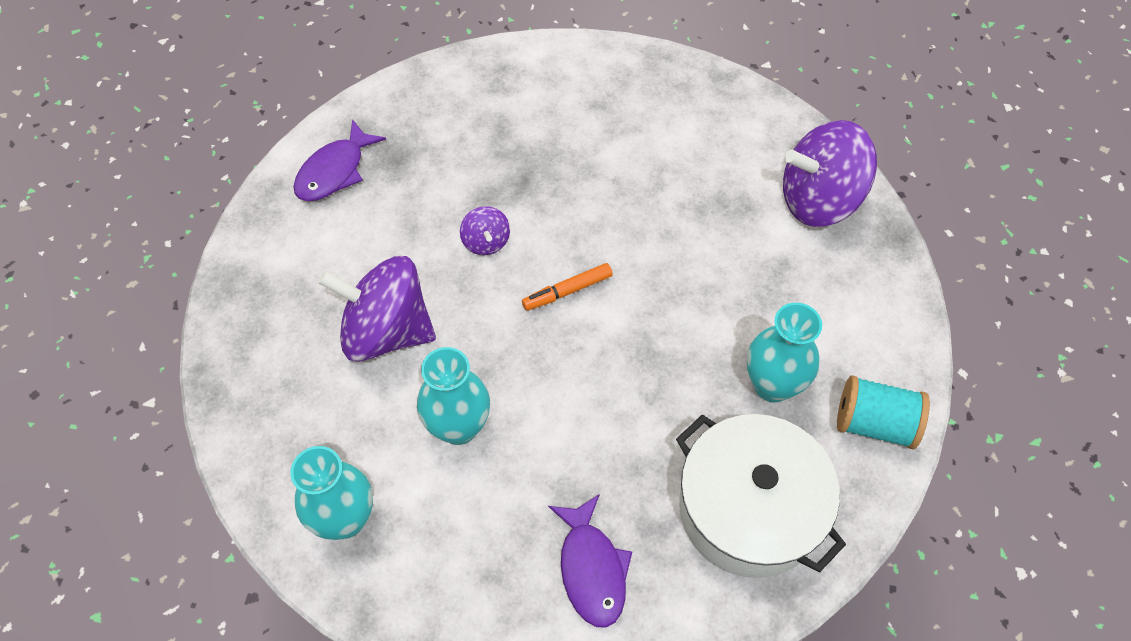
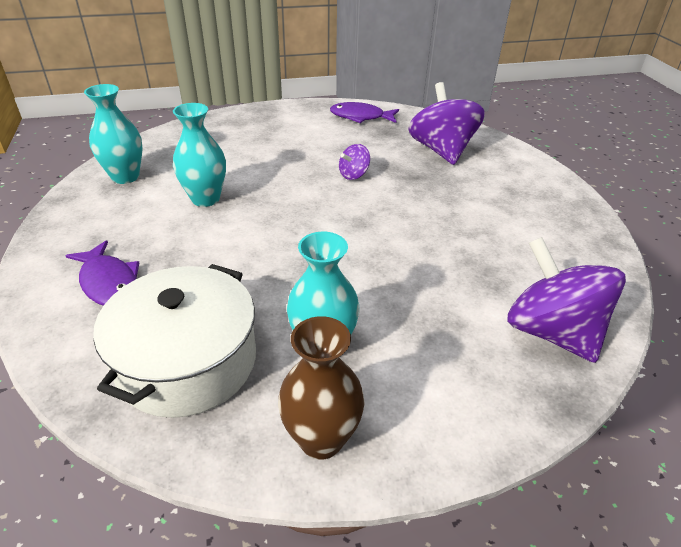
camera: 65 degrees right, 20 degrees down
(386, 331) = (262, 158): purple spinning top -> purple spinning top (442, 151)
(567, 291) = (339, 215): orange marker -> none
(592, 569) = (109, 282): purple fish -> purple fish turned 90 degrees counterclockwise
(874, 423) = (321, 439): turquoise spool -> brown vase

